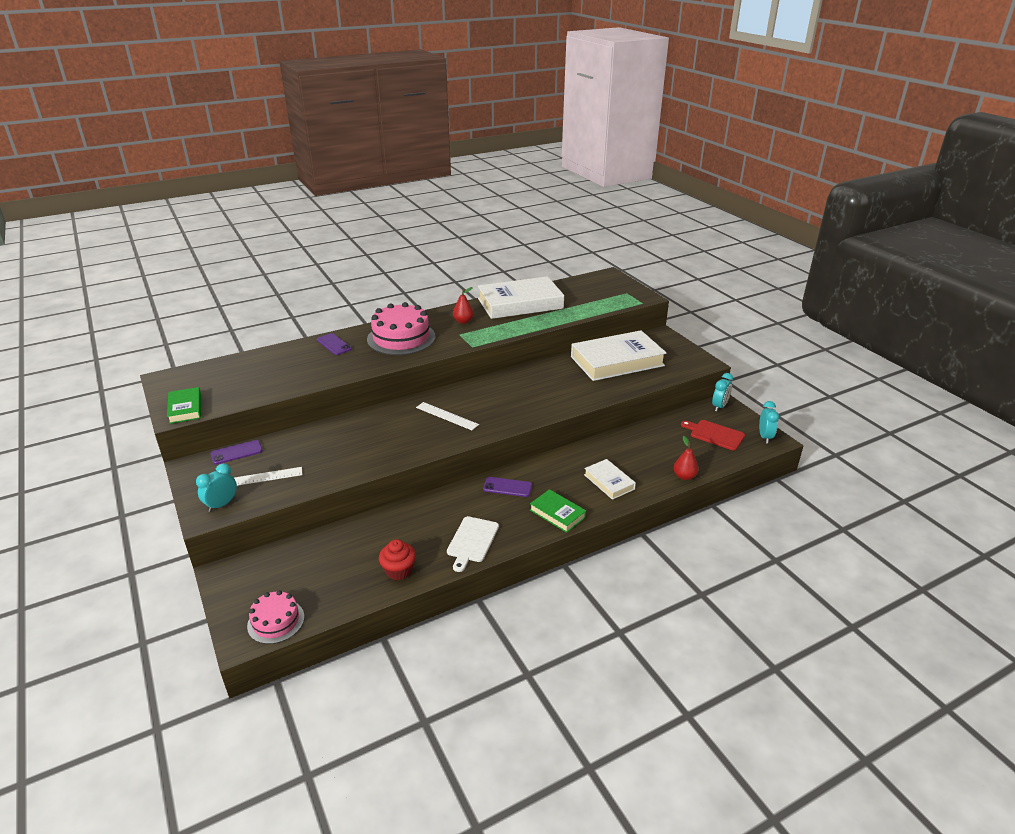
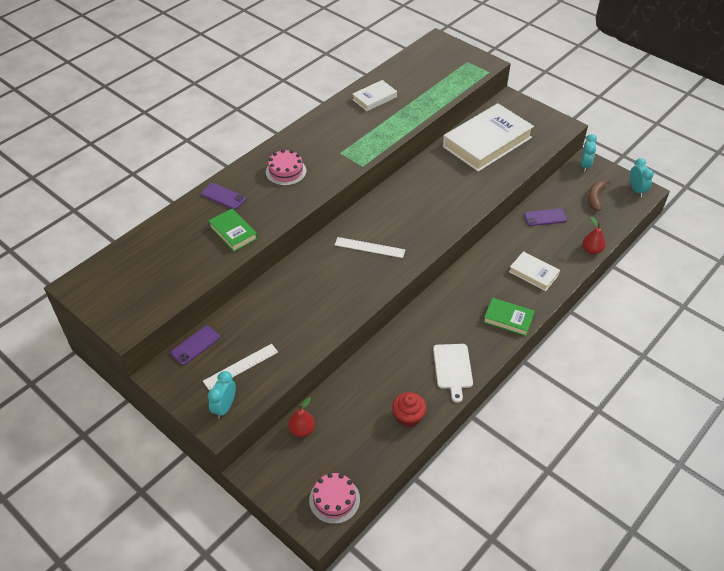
camera: 20 degrees left, 15 degrees up
(185, 408) = (129, 317): green book -> green book (233, 232)
(401, 338) = (286, 171): pink cake -> pink cake, size x0.57
(463, 321) = (333, 135): red pear -> red pear (302, 430)
(507, 487) = (451, 304): purple phone -> purple phone (545, 217)
(520, 303) = (374, 98): white book -> white book, size x0.49
(715, 434) = (595, 198): red cutting board -> brown banana

